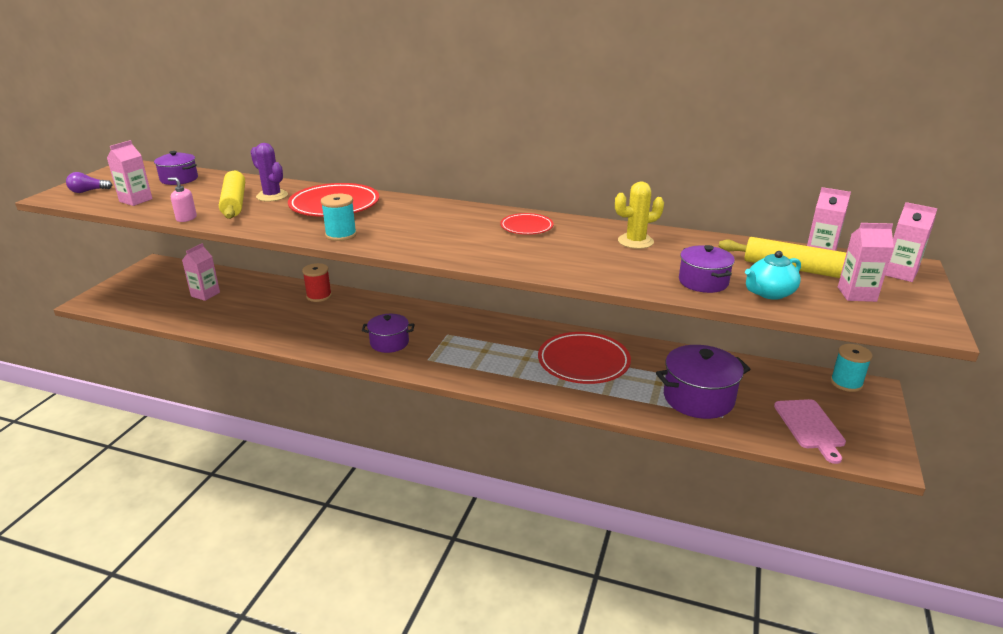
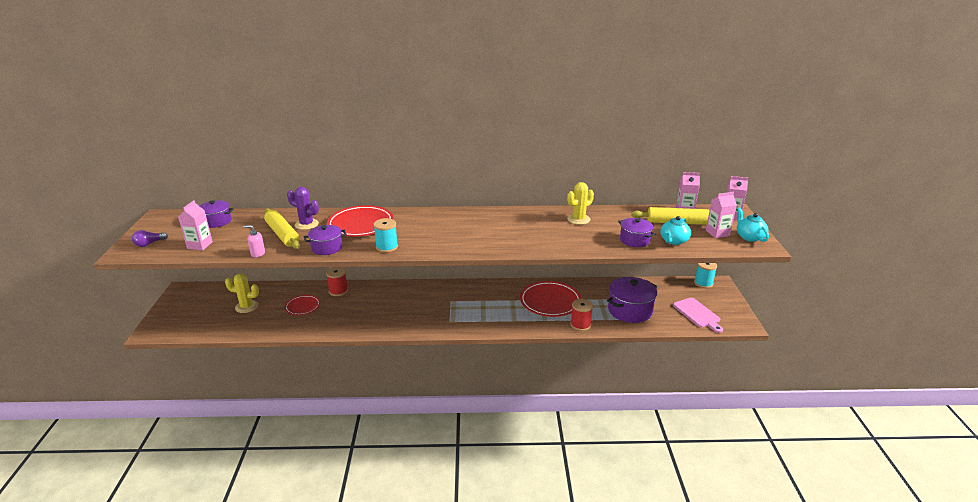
camera: 20 degrees left, 0 degrees up
(205, 294) = (246, 307): pink carton -> yellow cactus
(389, 343) = (415, 315): purple pot -> purple pot (327, 248)
(526, 227) = (505, 220): red plate -> red plate (303, 307)
(608, 402) = (580, 325): none -> red spool
(913, 309) = (749, 237): none -> turquoise teapot

